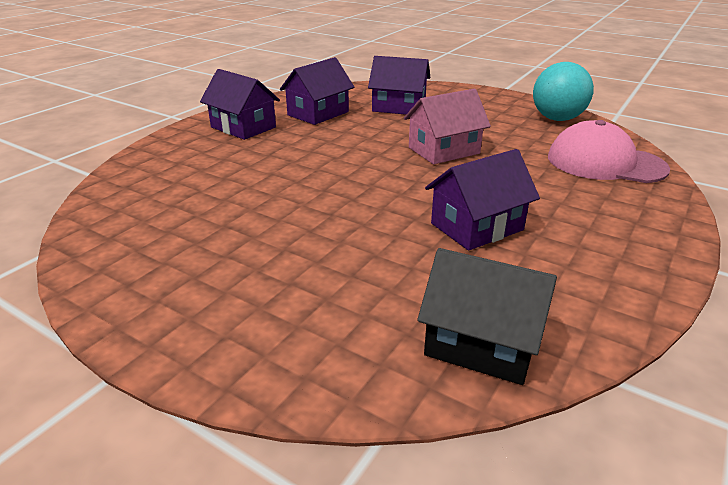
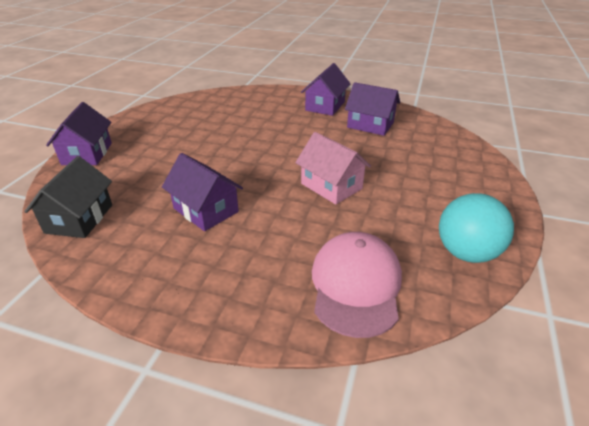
camera: 75 degrees right, 5 degrees up
(399, 107) = (415, 155): purple house -> purple house (87, 154)

